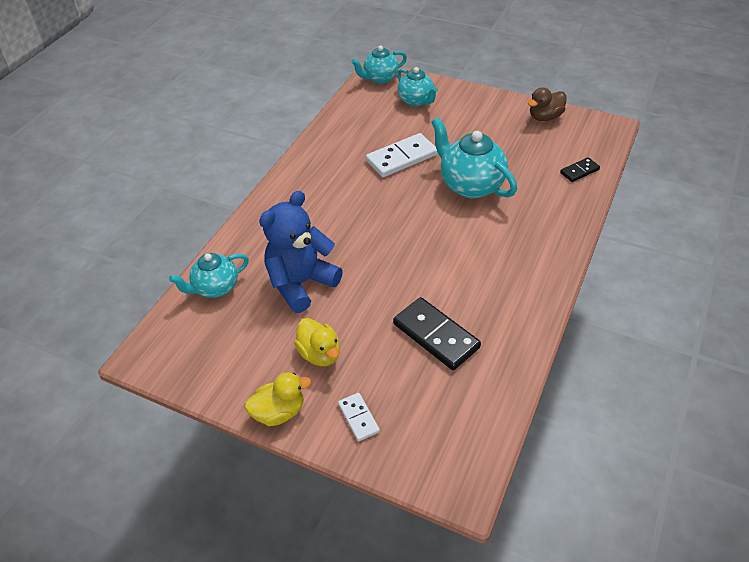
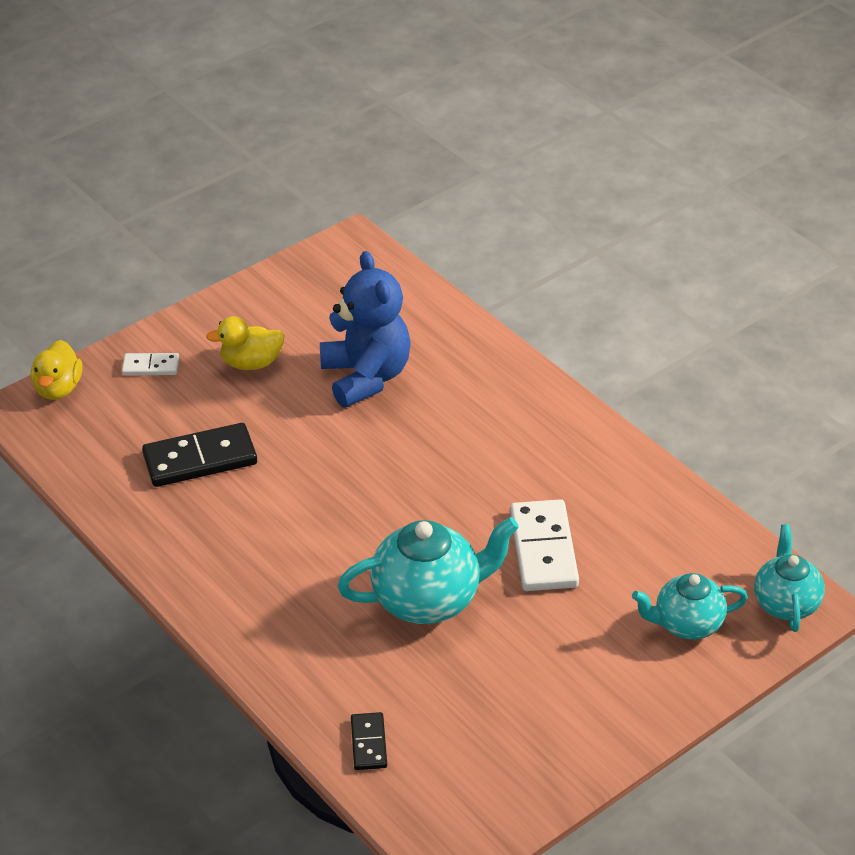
camera: 115 degrees right, 5 degrees down
(215, 288) = (413, 309): turquoise teapot -> none
(279, 412) = (205, 316): yellow duck -> yellow duck (58, 388)
(545, 117) = (533, 774): brown duck -> none

